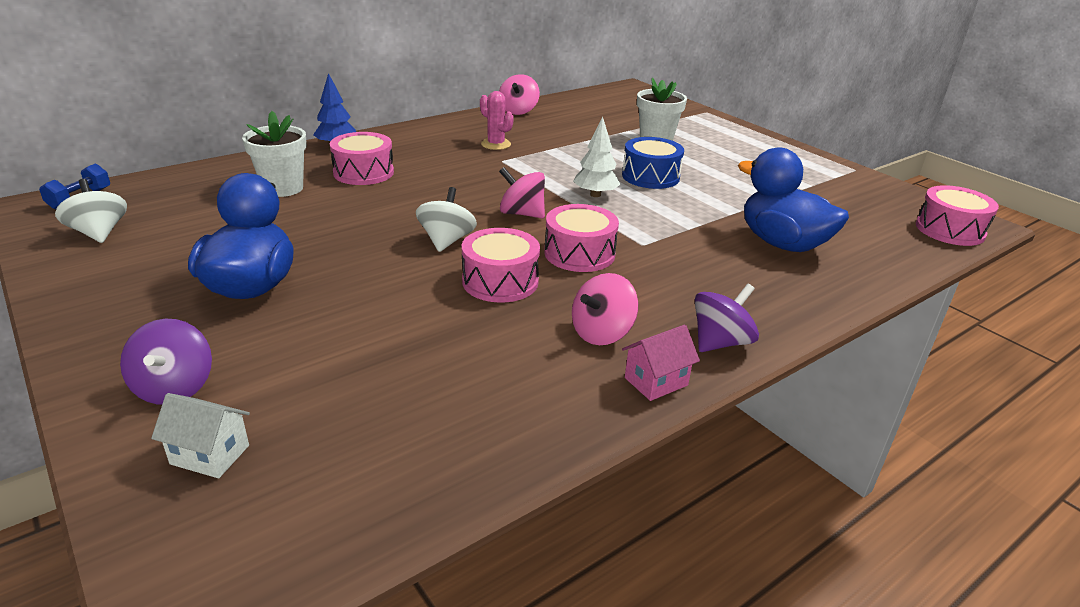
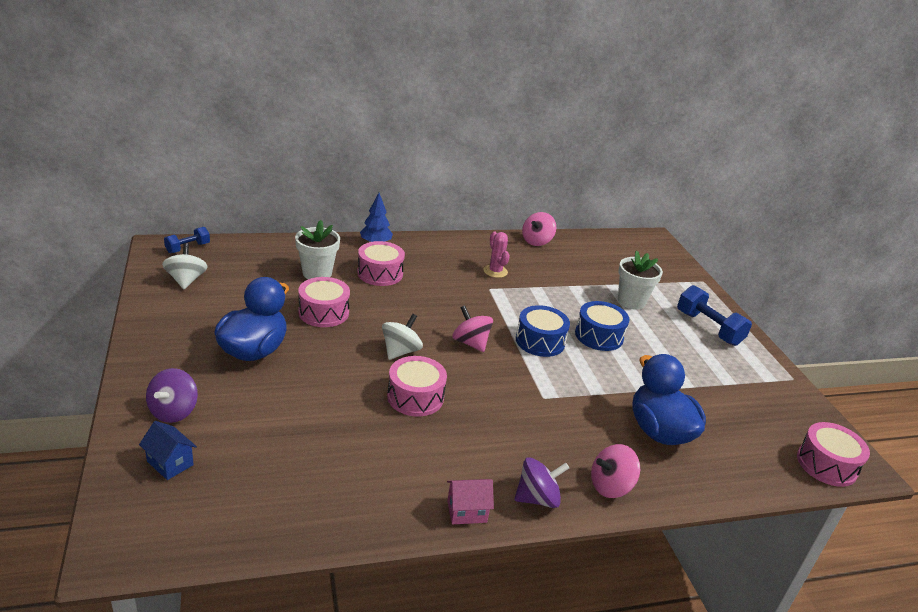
camera: 20 degrees right, 0 degrees up
(210, 455) = (170, 463): white house -> blue house
(579, 253) = (488, 391): pink drum -> pink drum (323, 312)
(595, 195) = (540, 341): white tree -> blue drum
(602, 333) = (457, 462): pink spinning top -> pink spinning top (610, 486)
(746, 147) = (708, 328): none -> blue dumbbell

